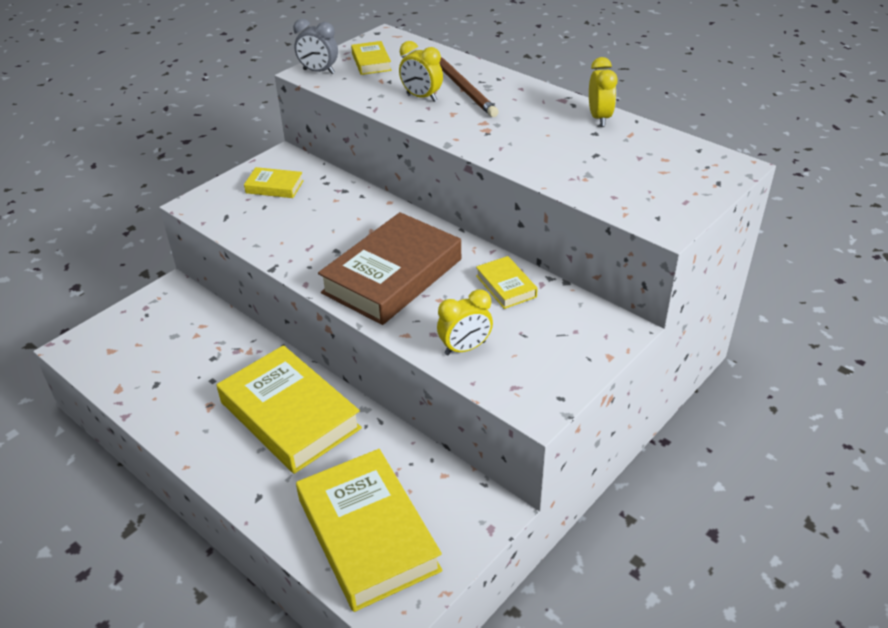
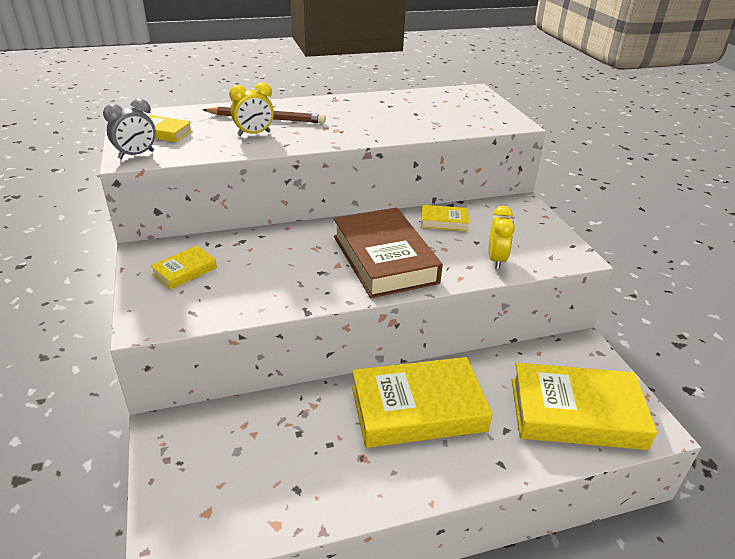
camera: 60 degrees left, 5 degrees down
(599, 118) = (374, 99): yellow clock -> none

